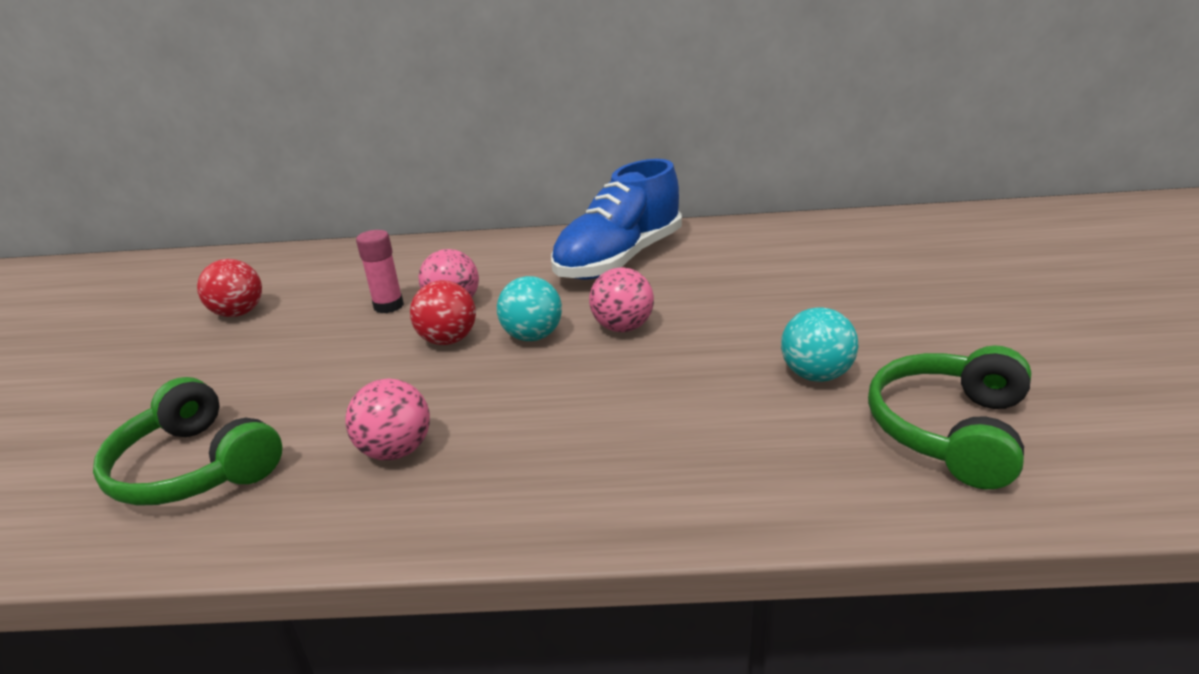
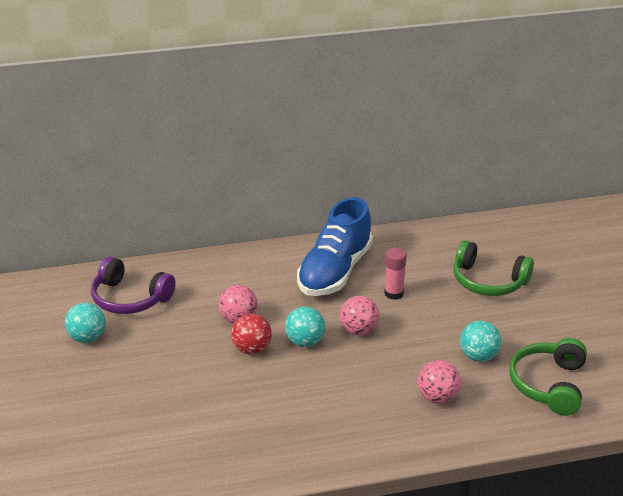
camera: 15 degrees left, 5 degrees up
(196, 467) = (154, 449): green headphones -> green headphones (488, 281)
(239, 313) = (87, 338): red ball -> turquoise ball
(330, 275) = (130, 298): none -> purple headphones
(388, 306) = (193, 324): pink glue stick -> pink glue stick (394, 293)
(396, 450) = (265, 426): pink ball -> pink ball (437, 397)

